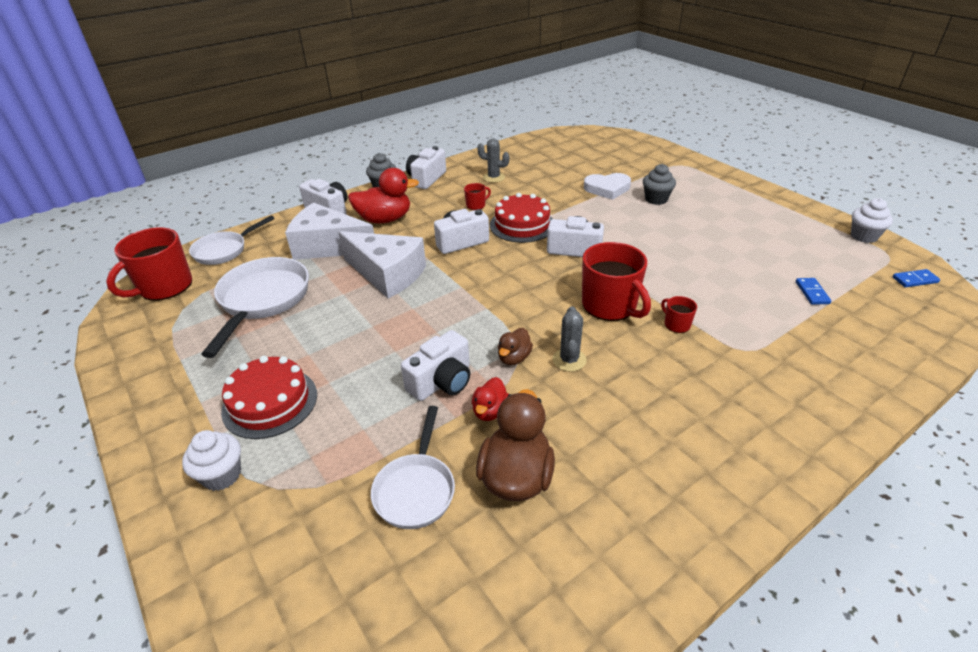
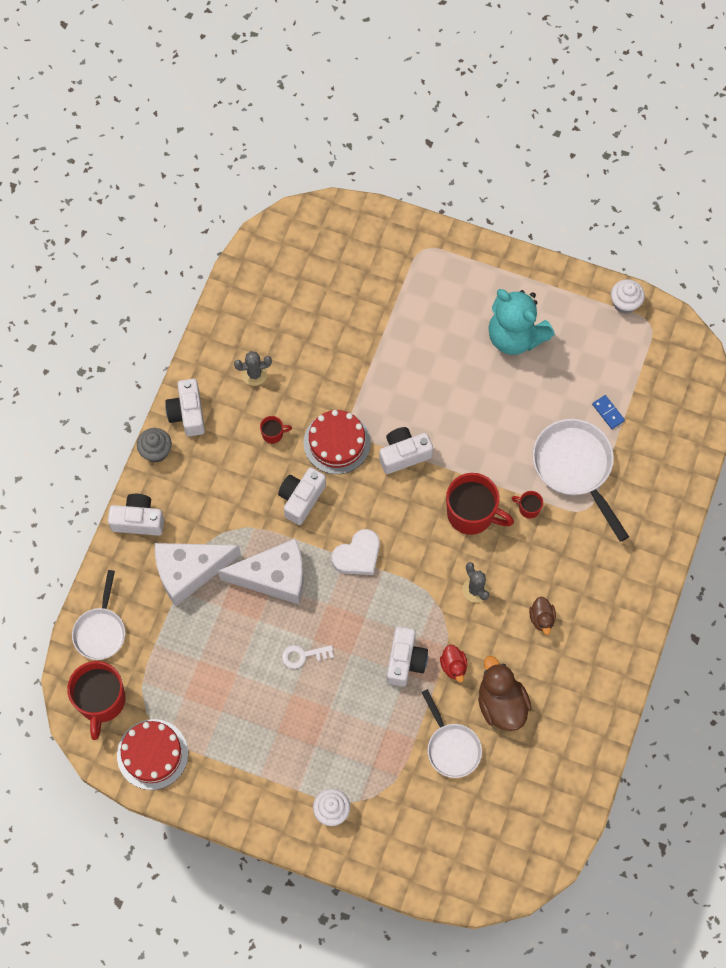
camera: 35 degrees left, 30 degrees up
(262, 300) = (201, 666): white pan -> white pan (575, 468)
(270, 402) = (307, 747): red cake -> red cake (152, 754)
(351, 332) = (303, 655): none -> white key
(385, 219) = (205, 504): red duck -> none
(476, 205) = (273, 434): red mug -> red mug turned 60 degrees clockwise
(514, 358) = (437, 610): brown duck -> brown duck (542, 618)
(607, 189) = (377, 336): white heart -> white heart (358, 555)
(656, 199) = (431, 332): grey cupcake -> none
(734, 222) = (515, 336): none -> turquoise teddy bear
(915, 280) = (675, 352): blue domino -> none

